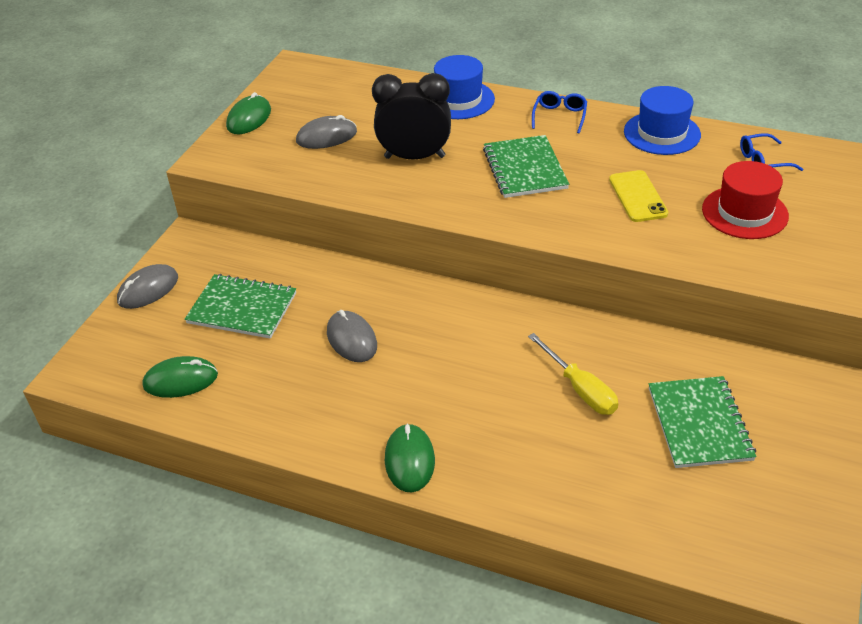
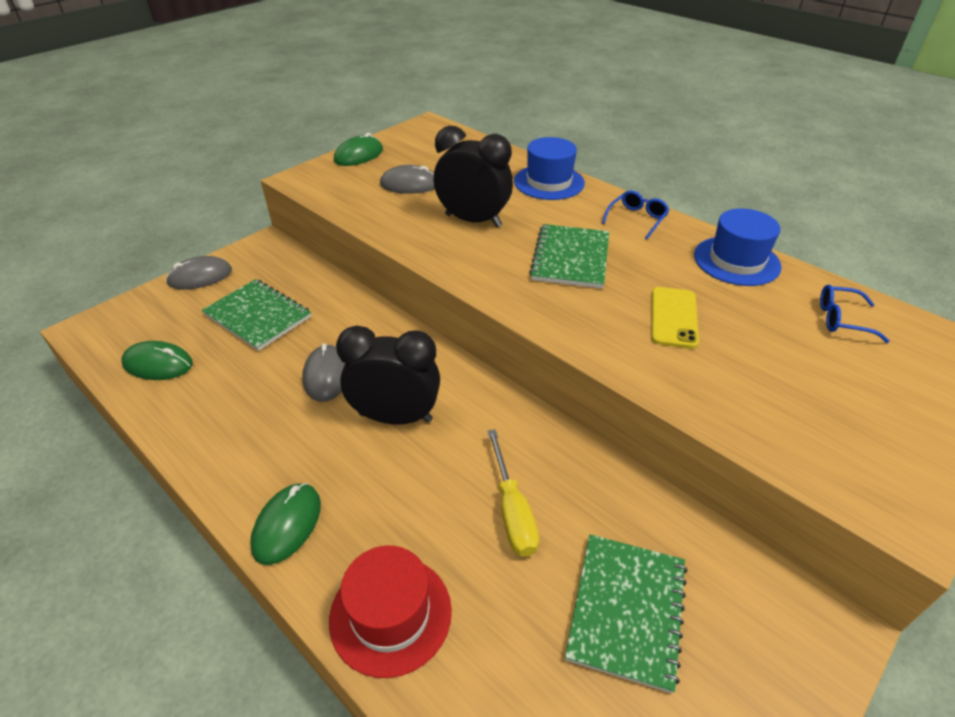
camera: 20 degrees right, 0 degrees up
(439, 353) = (395, 417): none -> black clock
(744, 212) = (792, 370): red hat -> red hat (390, 614)

